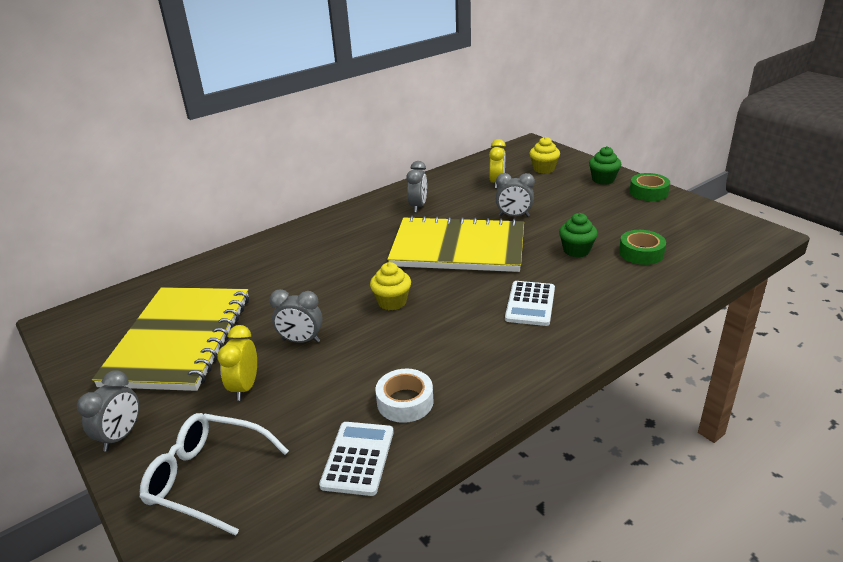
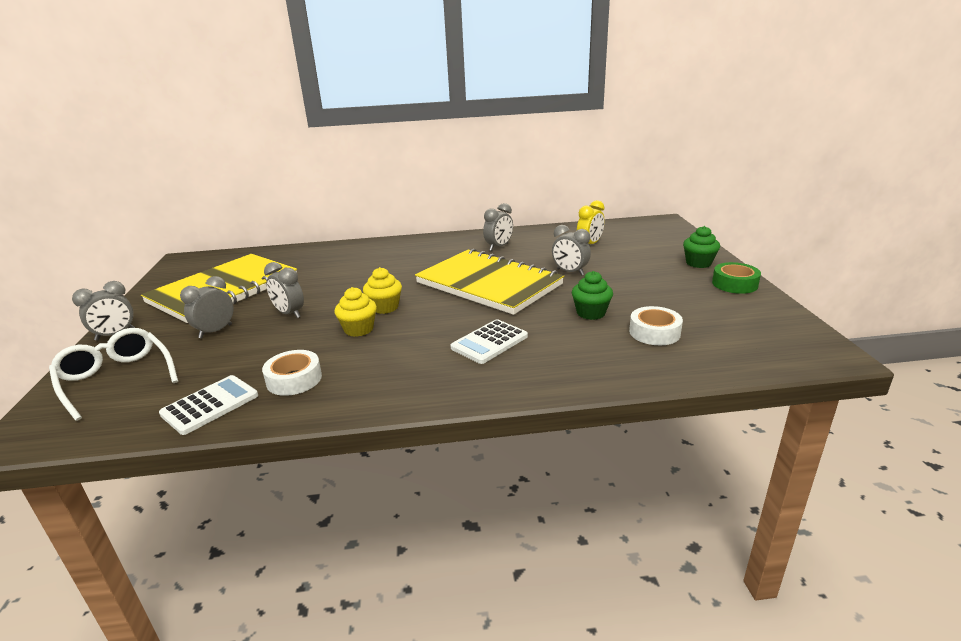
camera: 30 degrees right, 5 degrees down
(245, 387) = (215, 331): yellow clock -> grey clock
(543, 169) = (649, 243): yellow cupcake -> yellow cupcake (359, 329)
(641, 253) = (654, 332): green tape -> white tape

